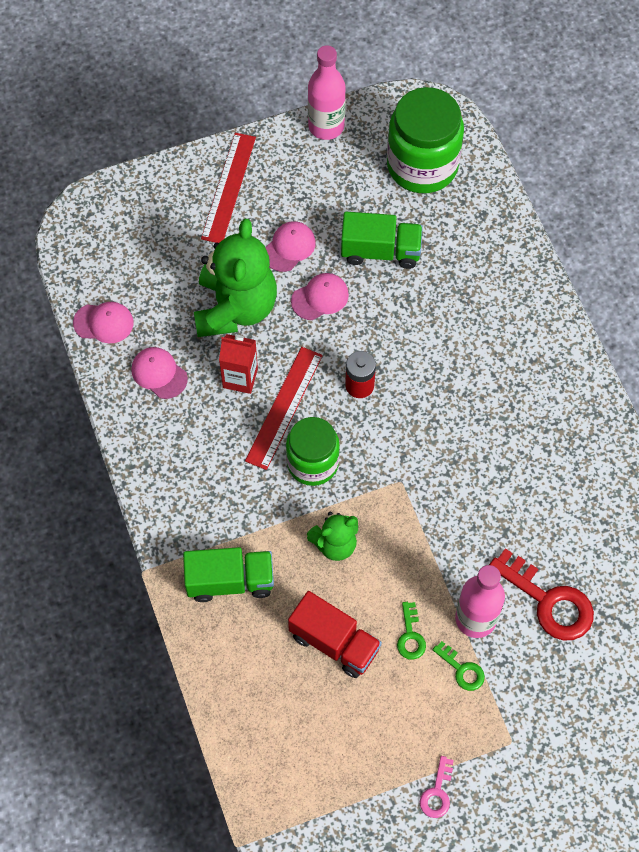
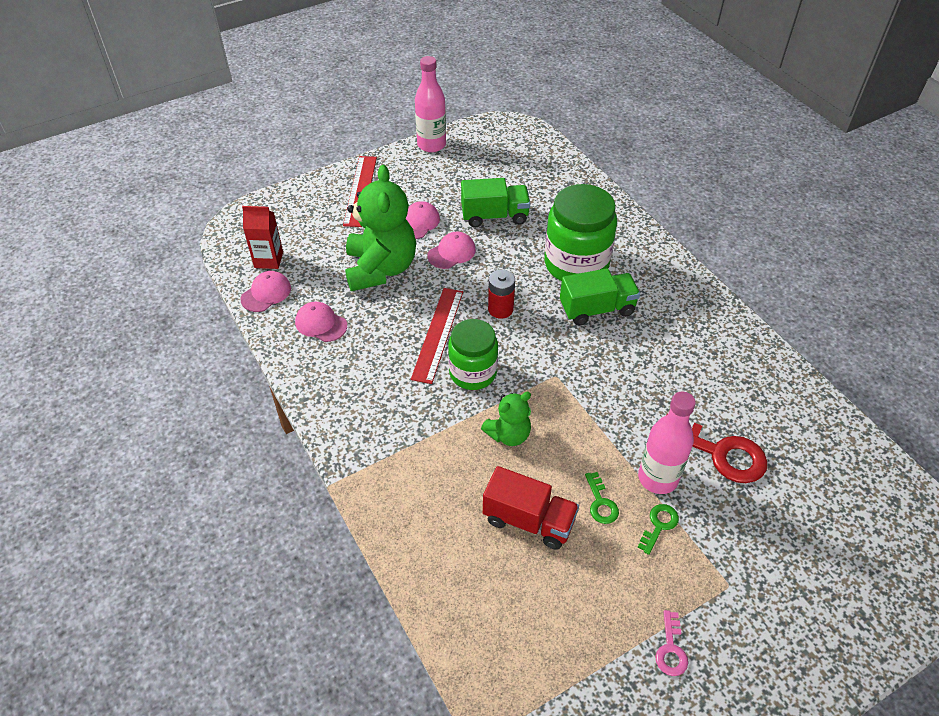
camera: 10 degrees left, 15 degrees down
(103, 323) = (266, 293): pink cap -> pink cap turned 45 degrees counterclockwise
(230, 581) = (415, 481): green truck -> green truck (597, 309)
(240, 378) = (394, 317): red carton -> red carton (268, 260)
(422, 165) = (513, 159): green jar -> green jar (576, 264)
(462, 669) = (659, 525): green key -> green key turned 90 degrees counterclockwise

